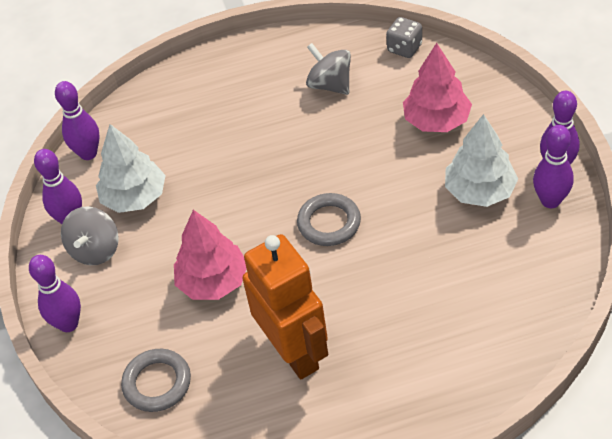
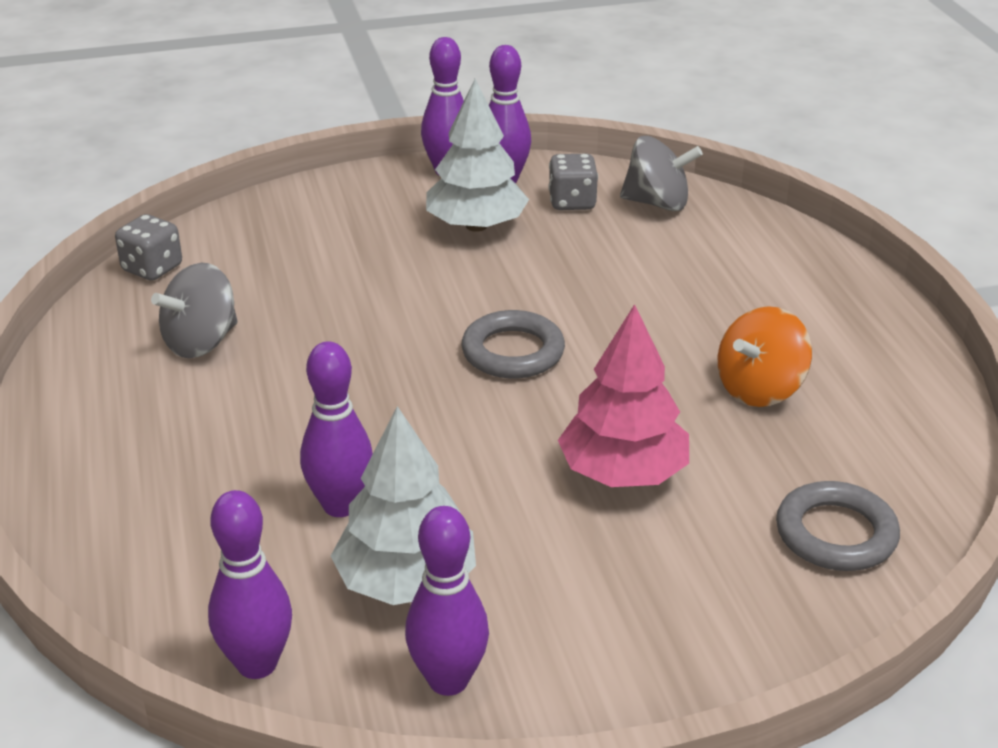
camera: 95 degrees left, 15 degrees down
(68, 324) = (718, 662): purple bowling pin -> purple bowling pin (340, 505)
(95, 250) = (535, 633): grey spinning top -> grey spinning top (657, 203)
(294, 352) = (760, 389): orange robot -> orange spinning top
(436, 120) = (327, 250): pink tree -> none
(524, 242) = (572, 202): none -> grey dice

